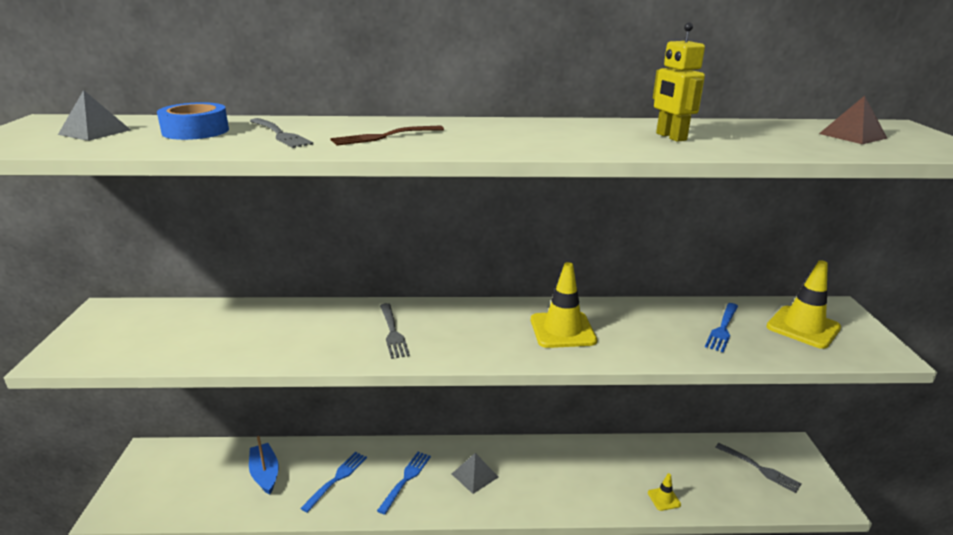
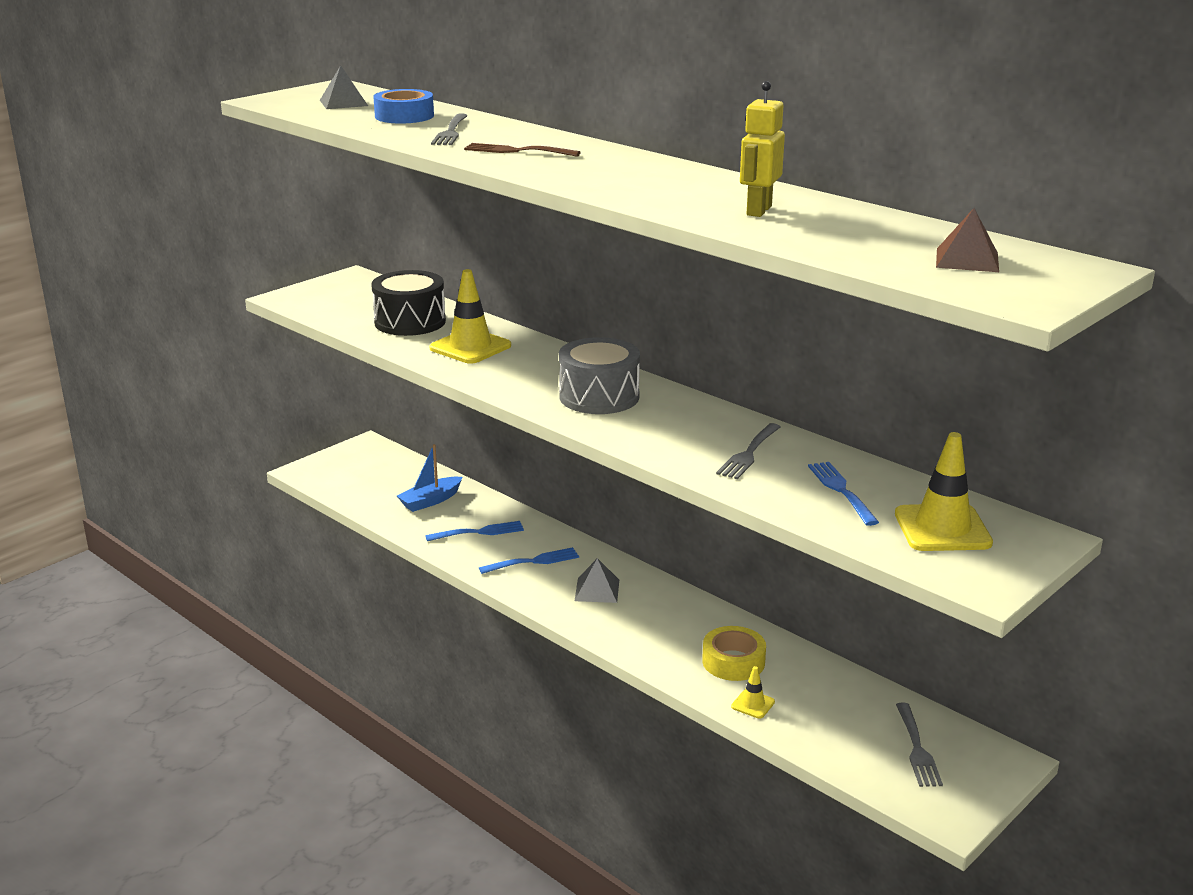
camera: 45 degrees right, 0 degrees up
(228, 331) = (410, 322): none -> black drum
(265, 474) = (430, 501): blue boat -> blue boat turned 150 degrees counterclockwise
(393, 332) = (524, 369): grey fork -> grey fork (749, 453)
(481, 330) = (599, 397): none -> grey drum
(562, 330) = (672, 425): yellow traffic cone -> yellow traffic cone (470, 347)
(614, 475) = (733, 661): none -> yellow tape
(722, 329) = (841, 491): blue fork -> blue fork turned 90 degrees clockwise

